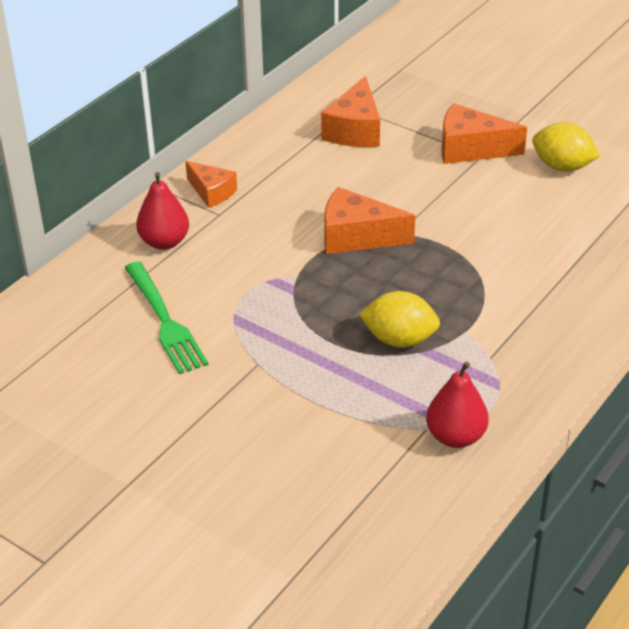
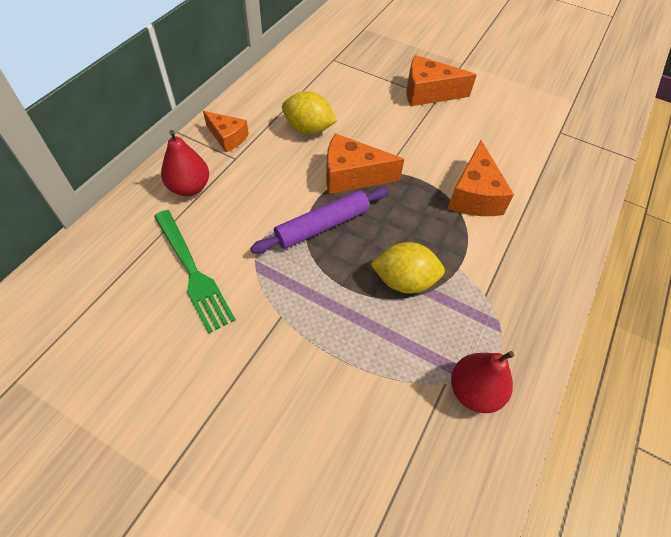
camera: 10 degrees left, 15 degrees up
(314, 285) = (322, 226): none -> purple rolling pin
(355, 130) = (337, 79): orange cheese -> orange cheese (474, 195)
(562, 167) = (500, 106): yellow lemon -> yellow lemon (308, 129)

